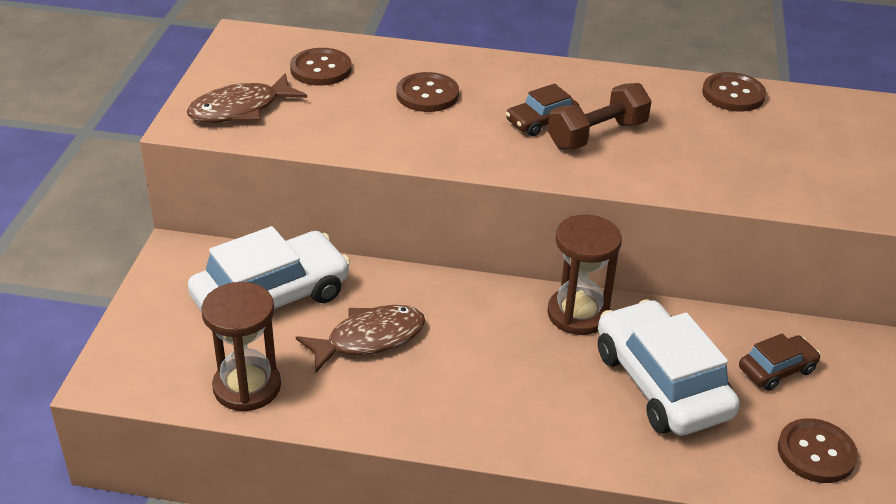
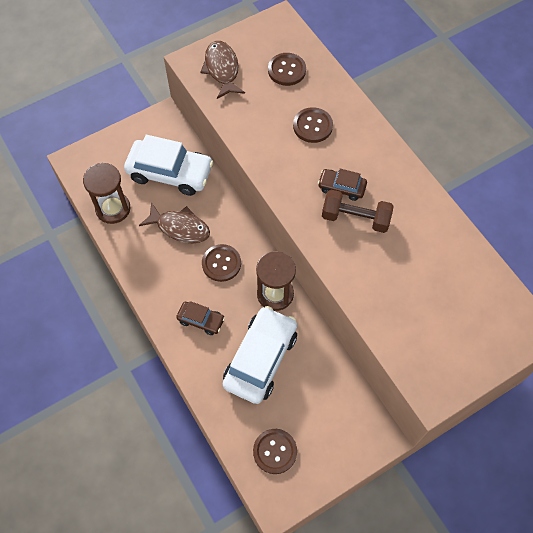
camera: 50 degrees right, 25 degrees up
(240, 109) = (222, 69): brown fish -> brown fish turned 60 degrees clockwise
(733, 94) = (465, 253): brown button -> brown button (221, 263)
(776, 370) = (317, 402): brown car -> brown car (201, 320)

